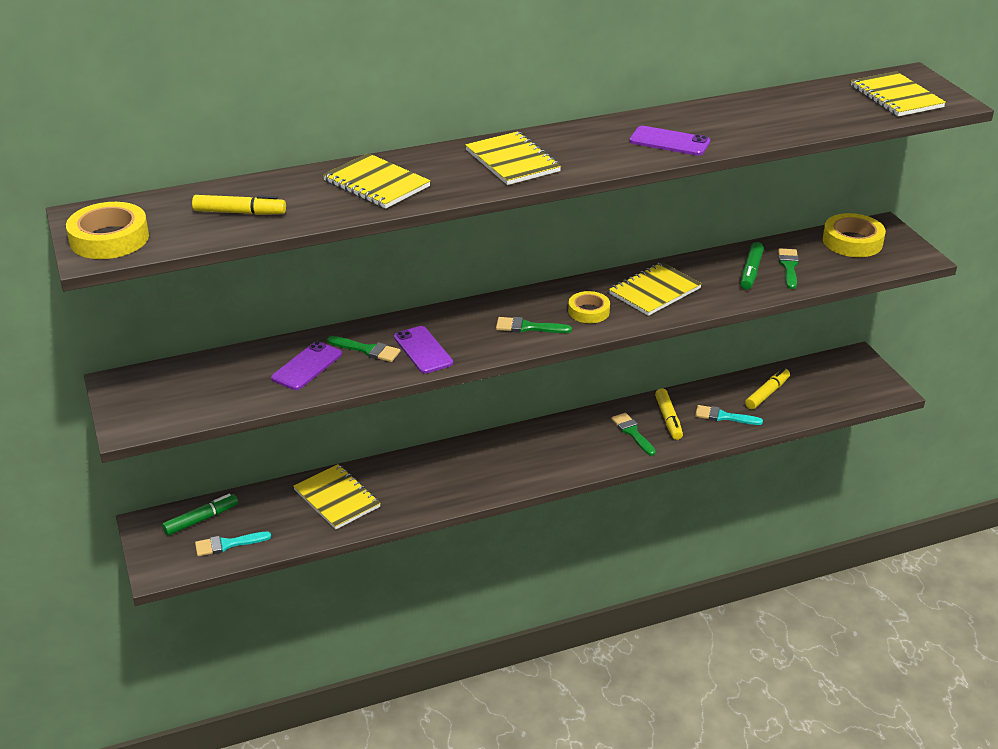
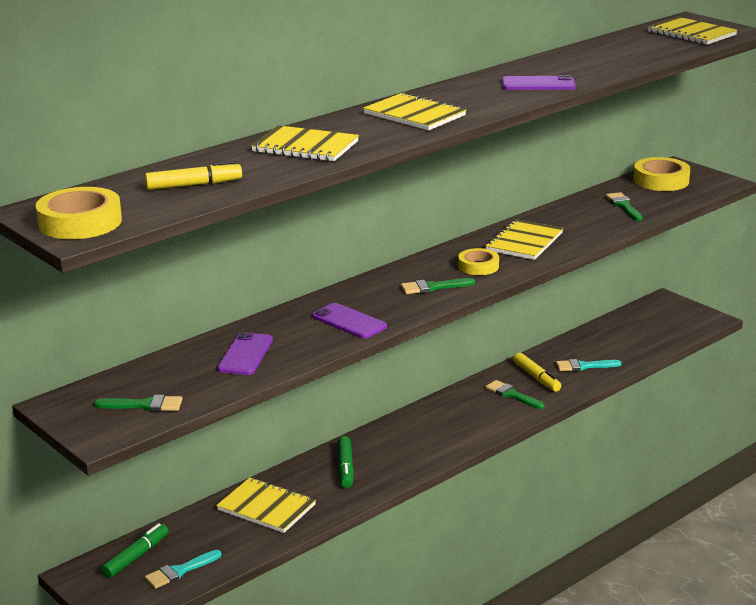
camera: 20 degrees left, 10 degrees down
(367, 350) = (295, 331): green brush -> green brush (144, 405)
(751, 272) = (595, 214): green marker -> green marker (345, 468)
(767, 393) = (608, 341): yellow marker -> none

